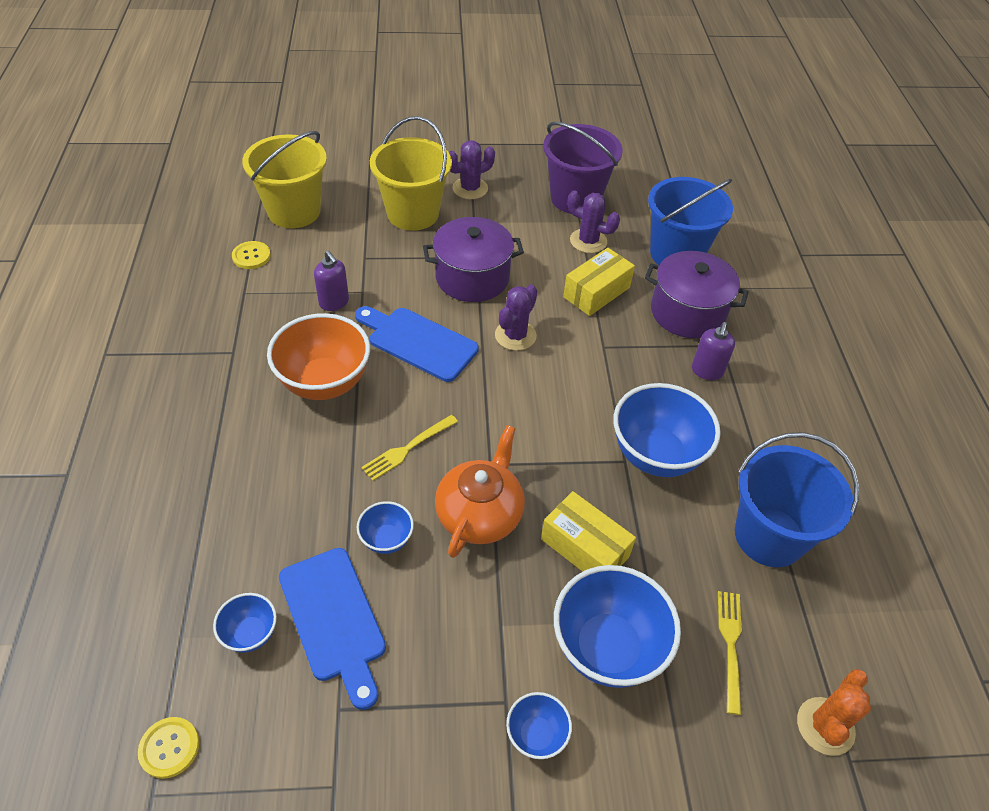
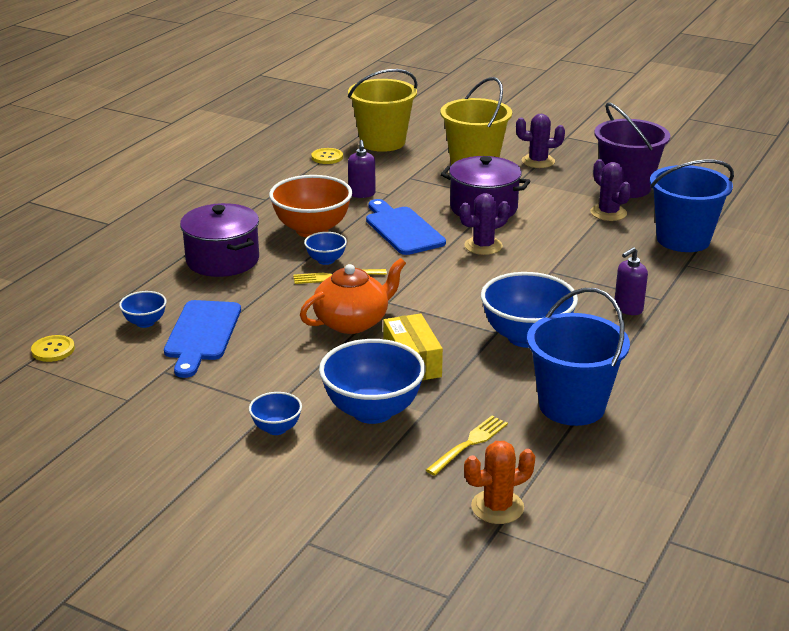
camera: 35 degrees right, 20 degrees down
(386, 539) = (274, 312): blue bowl -> blue bowl (326, 260)
(596, 292) = (581, 242): yellow box -> none
(687, 312) = (651, 273): purple pot -> purple pot (222, 260)

